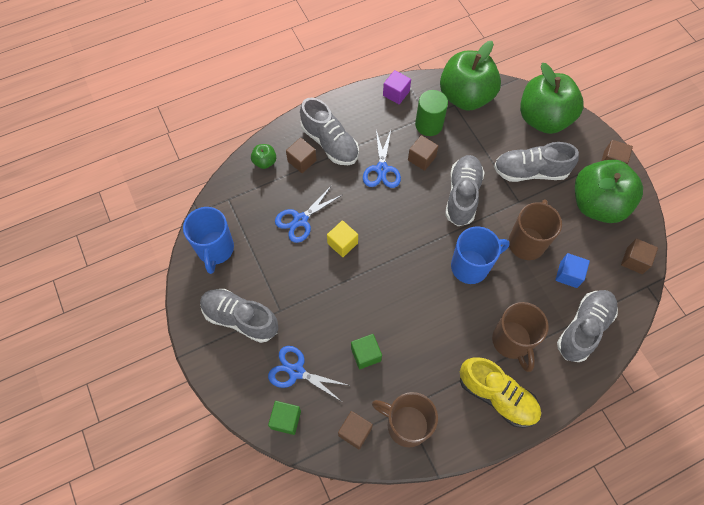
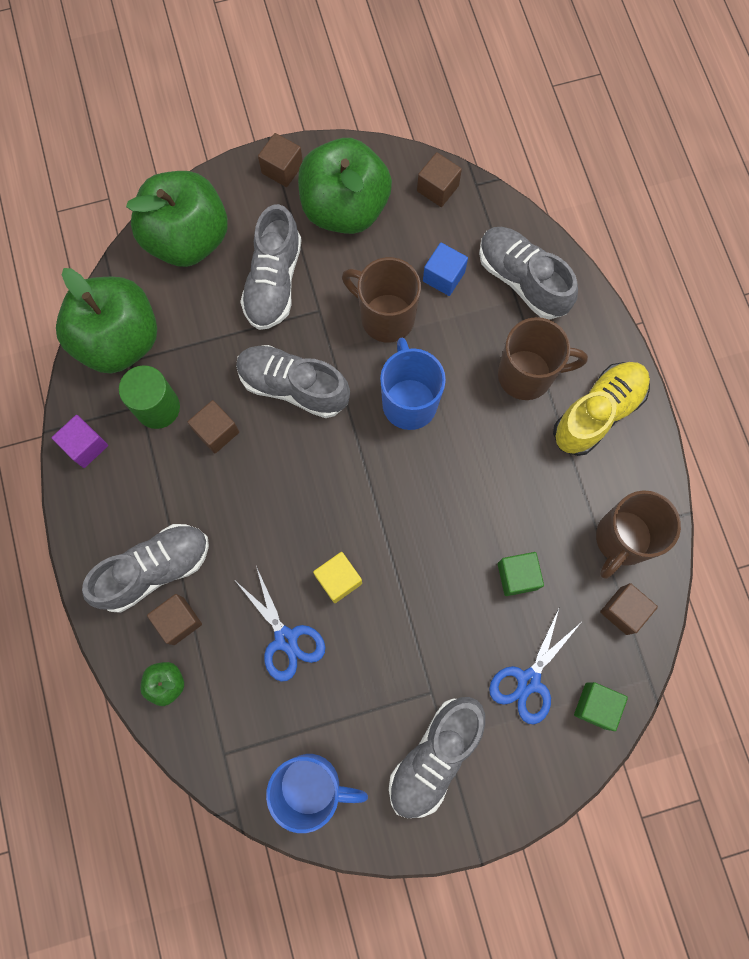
camera: 80 degrees left, 10 degrees up
(382, 169) = (222, 496): blue scissors -> none

